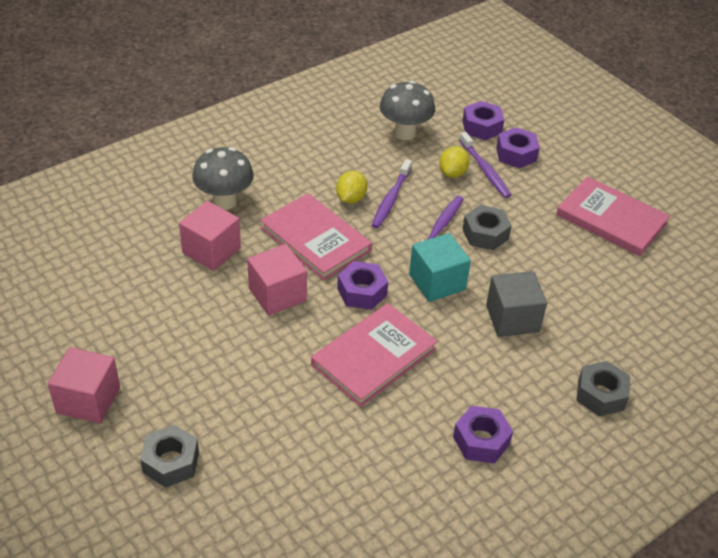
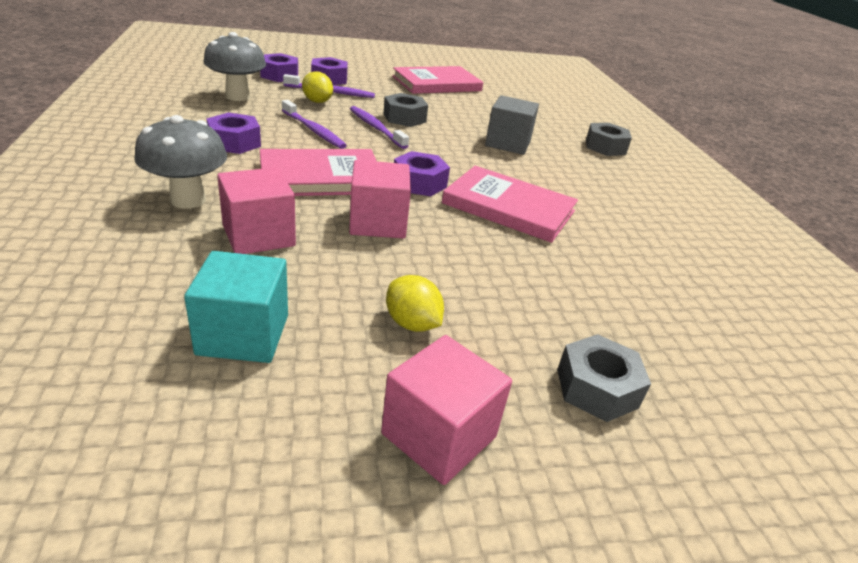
camera: 65 degrees left, 10 degrees down
(351, 198) = (287, 143): yellow lemon -> yellow lemon (412, 323)
(374, 357) = (508, 207): pink book -> pink book turned 45 degrees counterclockwise
(437, 282) = (440, 152): turquoise cube -> turquoise cube (243, 334)
(481, 440) = (633, 200): purple nut -> purple nut (234, 142)

